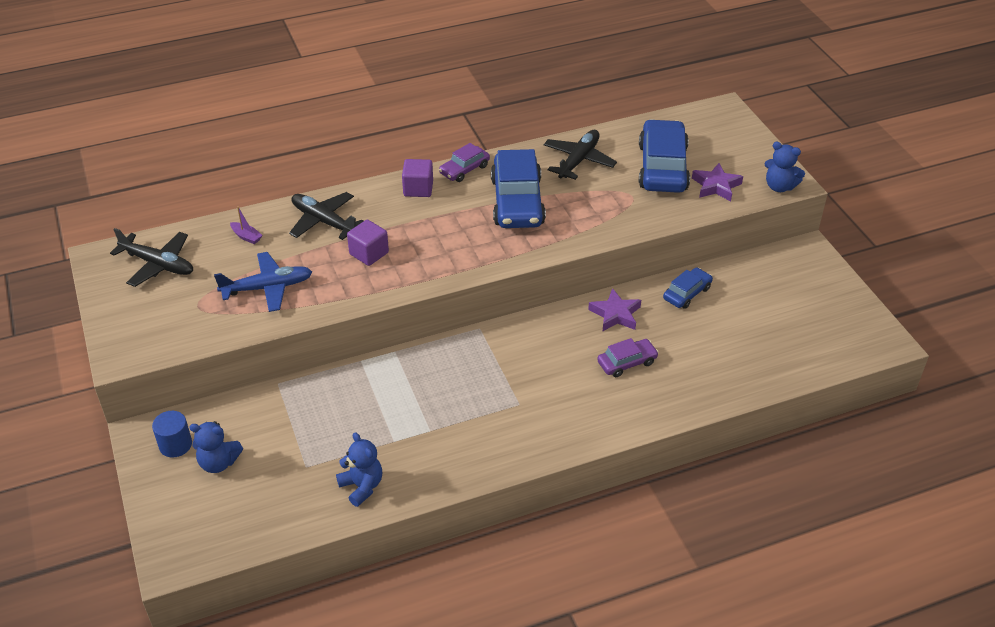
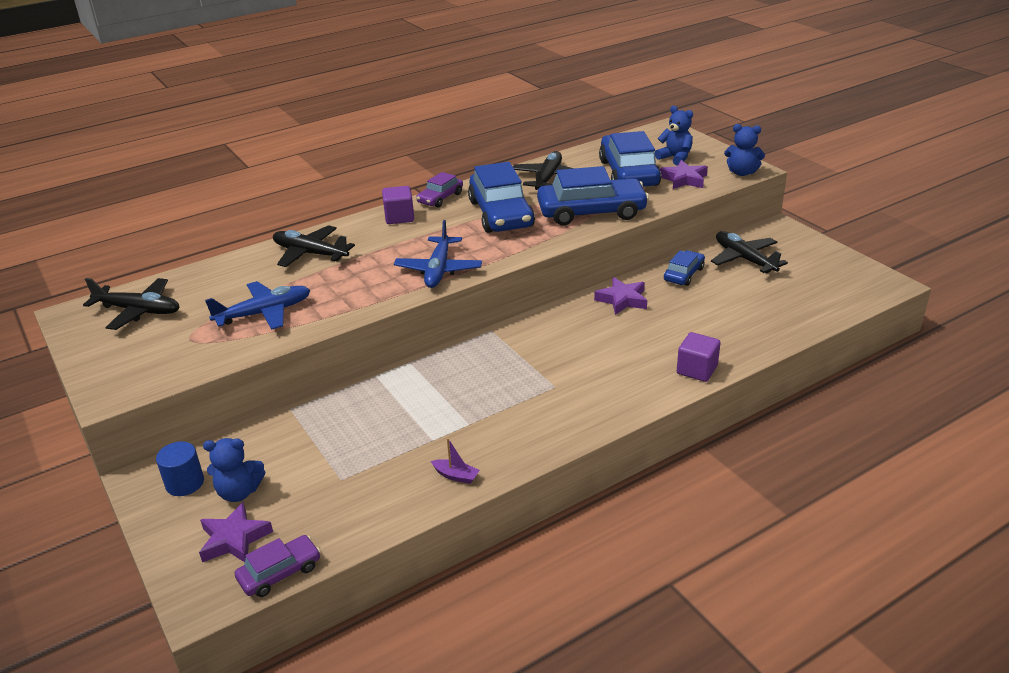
camera: 10 degrees left, 10 degrees down
(206, 508) = (234, 539): none -> purple star
(246, 236) = (231, 276): purple boat -> purple boat (456, 476)
(362, 486) = (410, 487): blue teddy bear -> blue teddy bear (675, 158)
(369, 253) = (365, 271): purple cube -> purple cube (697, 370)
(438, 264) = (439, 270): none -> blue plane
(606, 215) = (591, 212): none -> blue car
(627, 362) = (650, 336): purple car -> purple car (280, 573)
(755, 285) = (744, 259): none -> black plane

